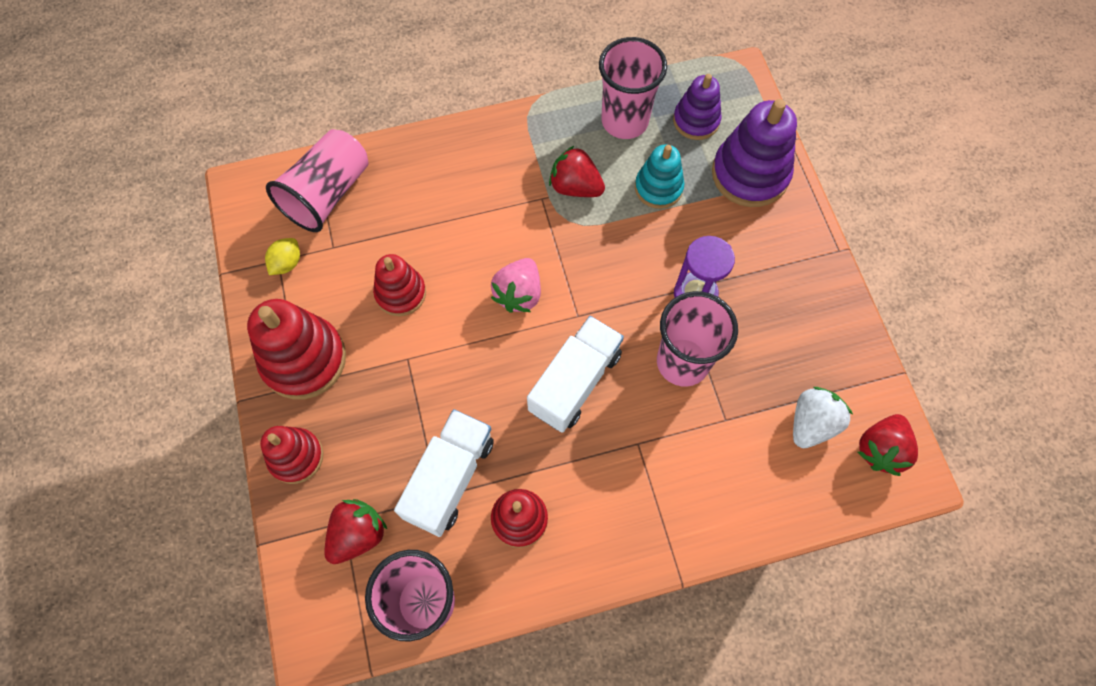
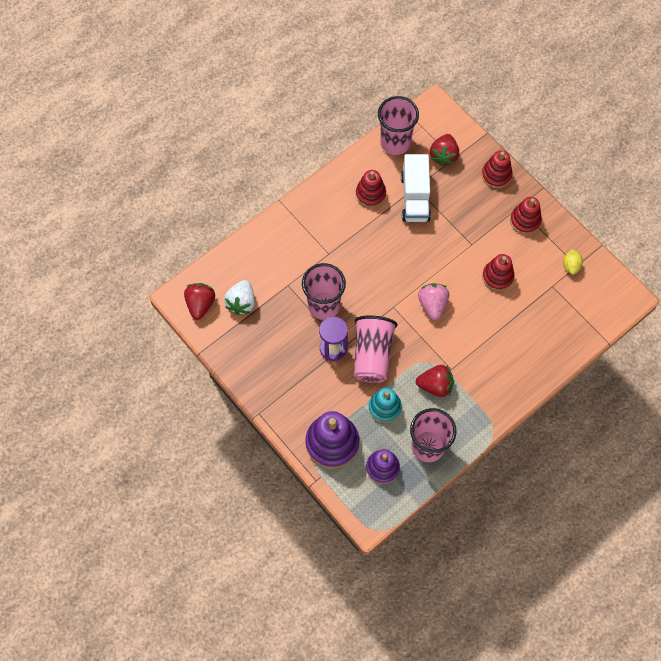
camera: 155 degrees right, 0 degrees up
(304, 359) = (525, 220): red stacking toy -> red stacking toy, size x0.62
(327, 194) = (577, 315): pink cup -> pink cup (372, 354)
(575, 382) = (376, 270): white truck -> none

